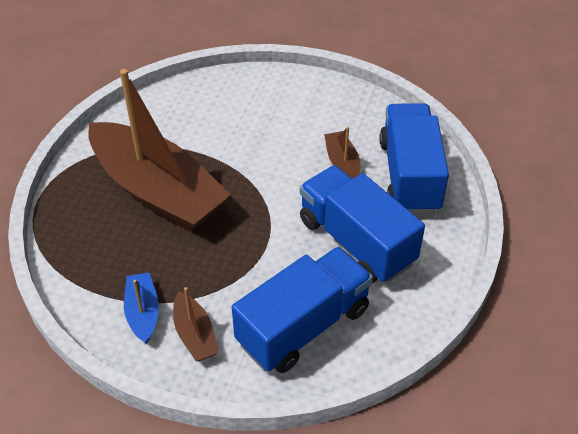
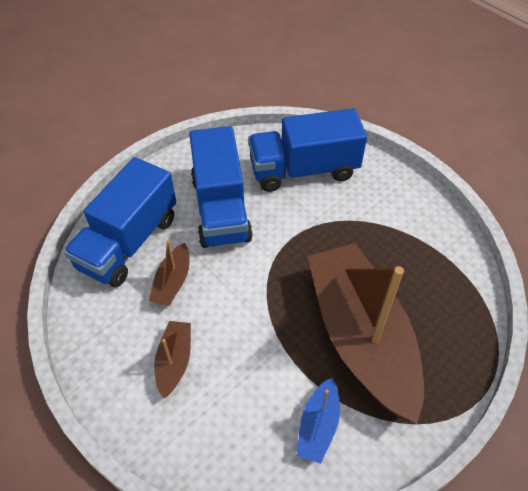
camera: 150 degrees left, 5 degrees up
(143, 313) = (417, 228): blue boat -> blue boat (318, 426)
(195, 334) = (383, 196): brown boat -> brown boat (174, 361)

